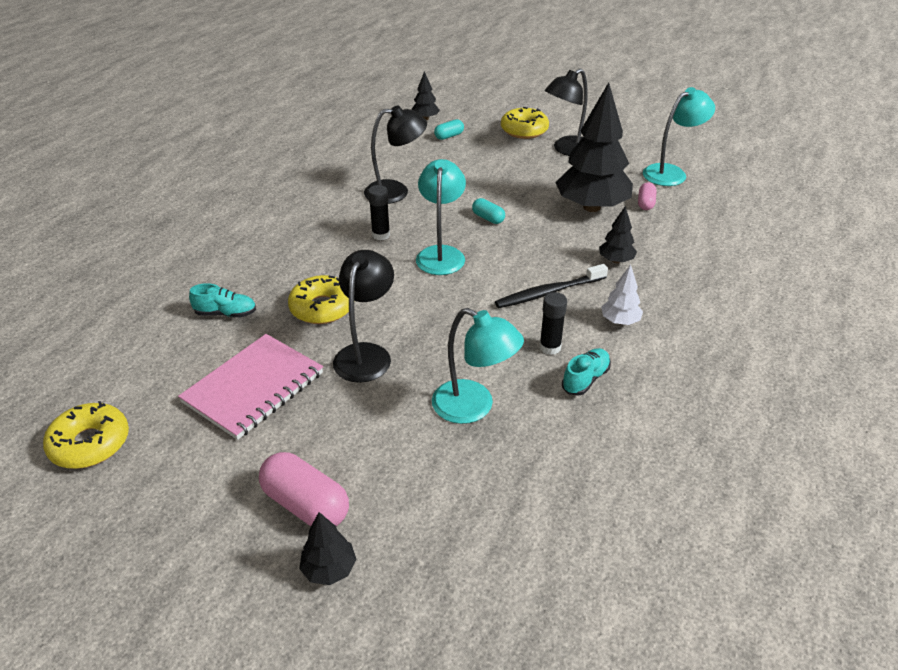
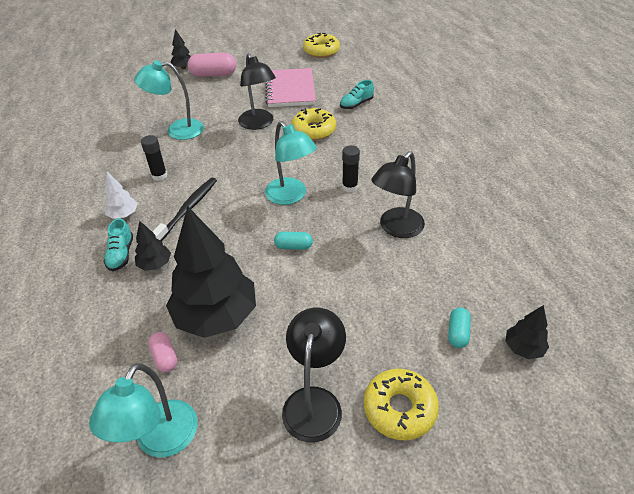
camera: 140 degrees right, 5 degrees up
(585, 379) = (125, 170): turquoise shoe -> turquoise shoe (121, 254)

